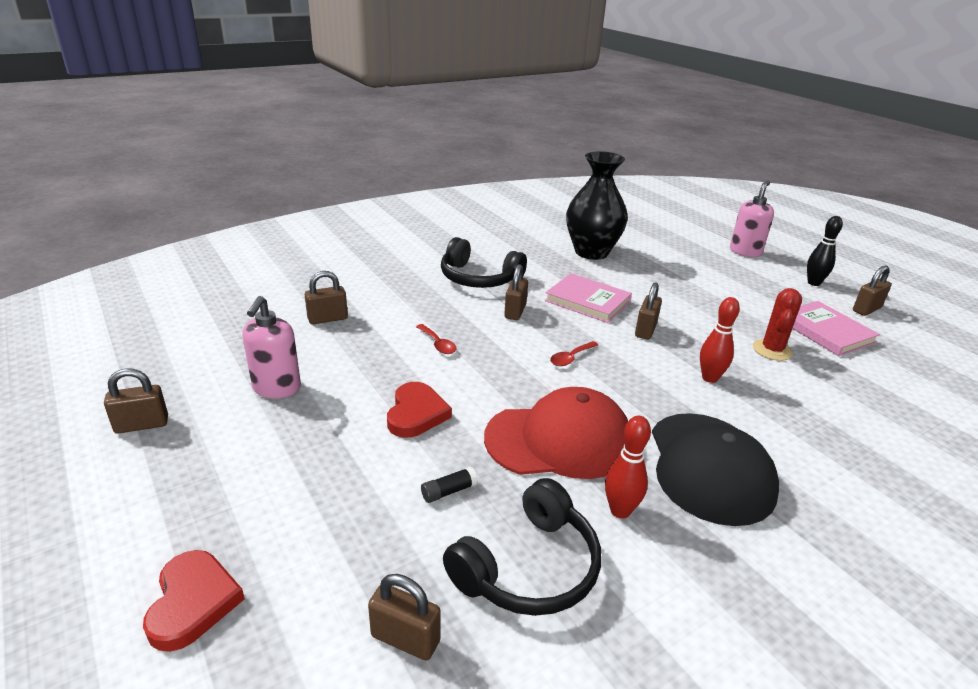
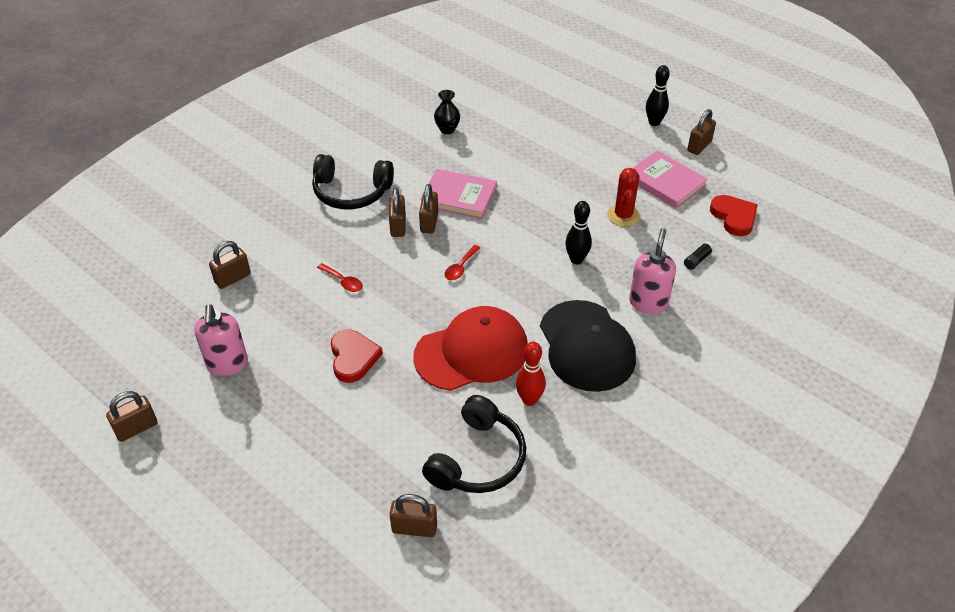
camera: 15 degrees left, 15 degrees up
(193, 602) = (264, 546): red heart -> red heart (734, 217)
(449, 491) = (404, 418): black glue stick -> black glue stick (697, 259)
(591, 252) = (447, 129): black vase -> black vase, size x0.44
(645, 330) = (516, 220): brown padlock -> brown padlock (429, 222)
(709, 378) = (576, 260): red bowling pin -> black bowling pin
(745, 252) = (590, 93): pink soap dispenser -> pink soap dispenser (648, 302)

